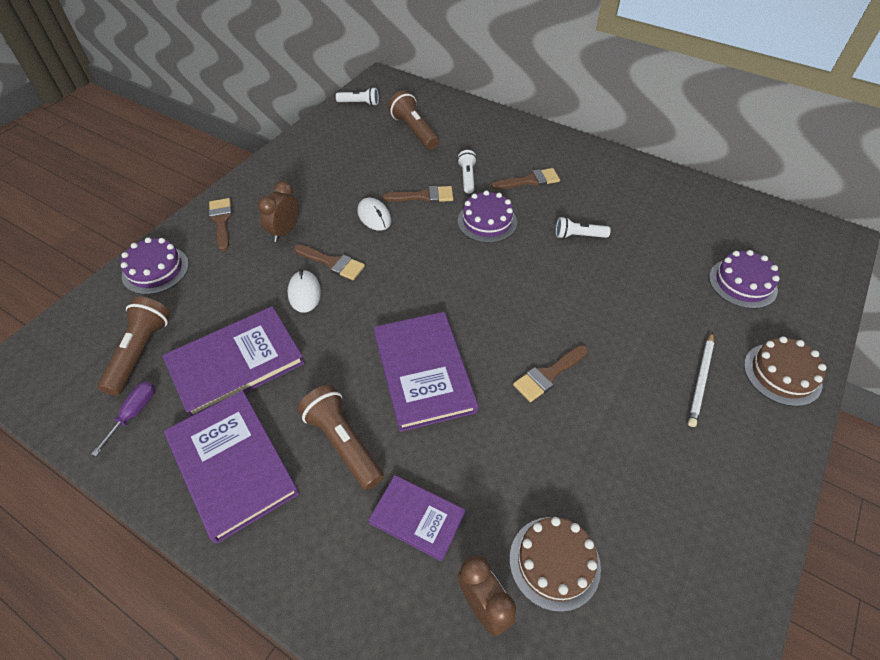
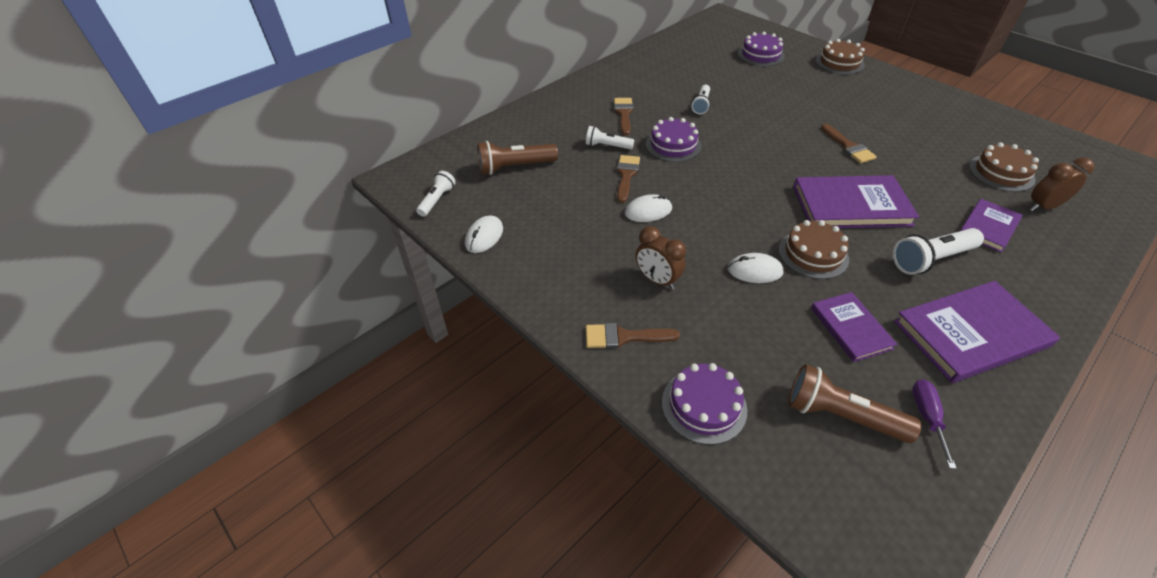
camera: 75 degrees left, 5 degrees down
(134, 413) = (927, 417): purple screwdriver -> purple screwdriver turned 60 degrees clockwise
(236, 363) = (850, 328): purple book -> purple book, size x0.59
(322, 134) = (484, 236): none -> white mouse
(333, 263) = (713, 247): brown brush -> none
(335, 336) = (813, 254): none -> brown cake
(343, 442) = (931, 259): brown flashlight -> white flashlight
(701, 380) = (847, 90): white pencil -> none

